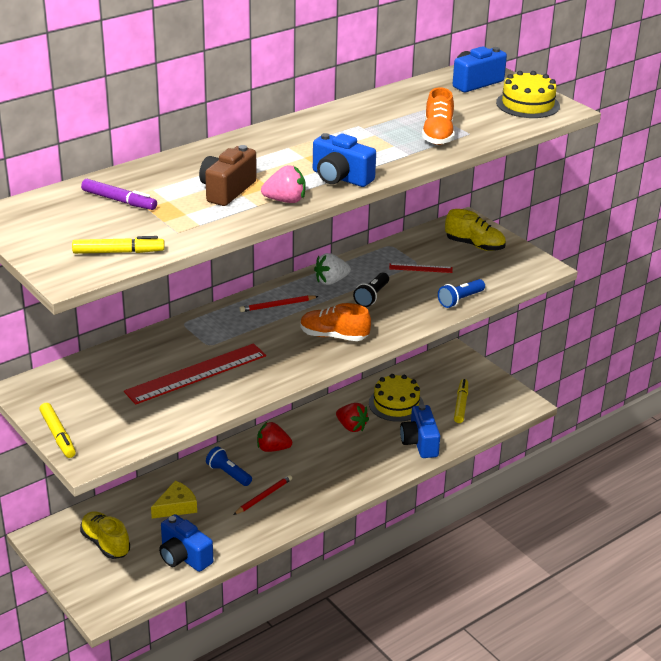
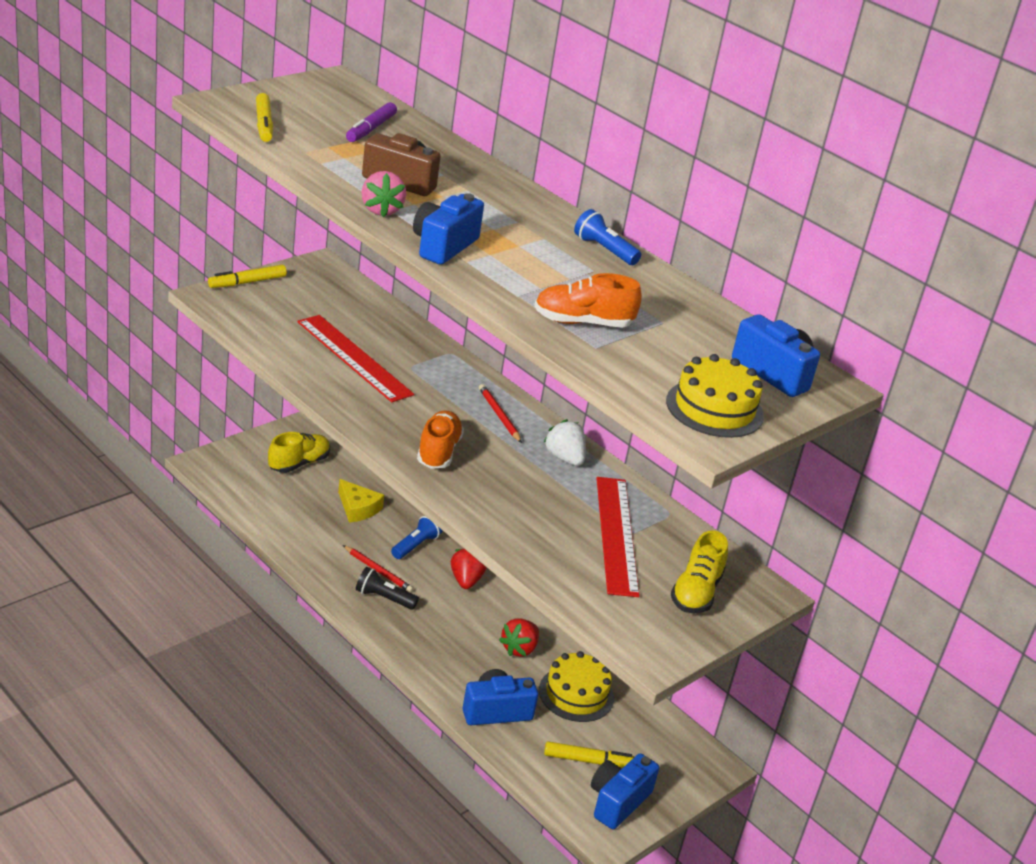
camera: 80 degrees right, 0 degrees up
(184, 557) = (278, 513): blue camera -> blue camera (617, 801)
(372, 296) = (534, 487): black flashlight -> black flashlight (384, 598)
(420, 268) = (616, 535): red ruler -> red ruler, size x2.10
(460, 300) = (542, 562): blue flashlight -> blue flashlight (604, 250)

